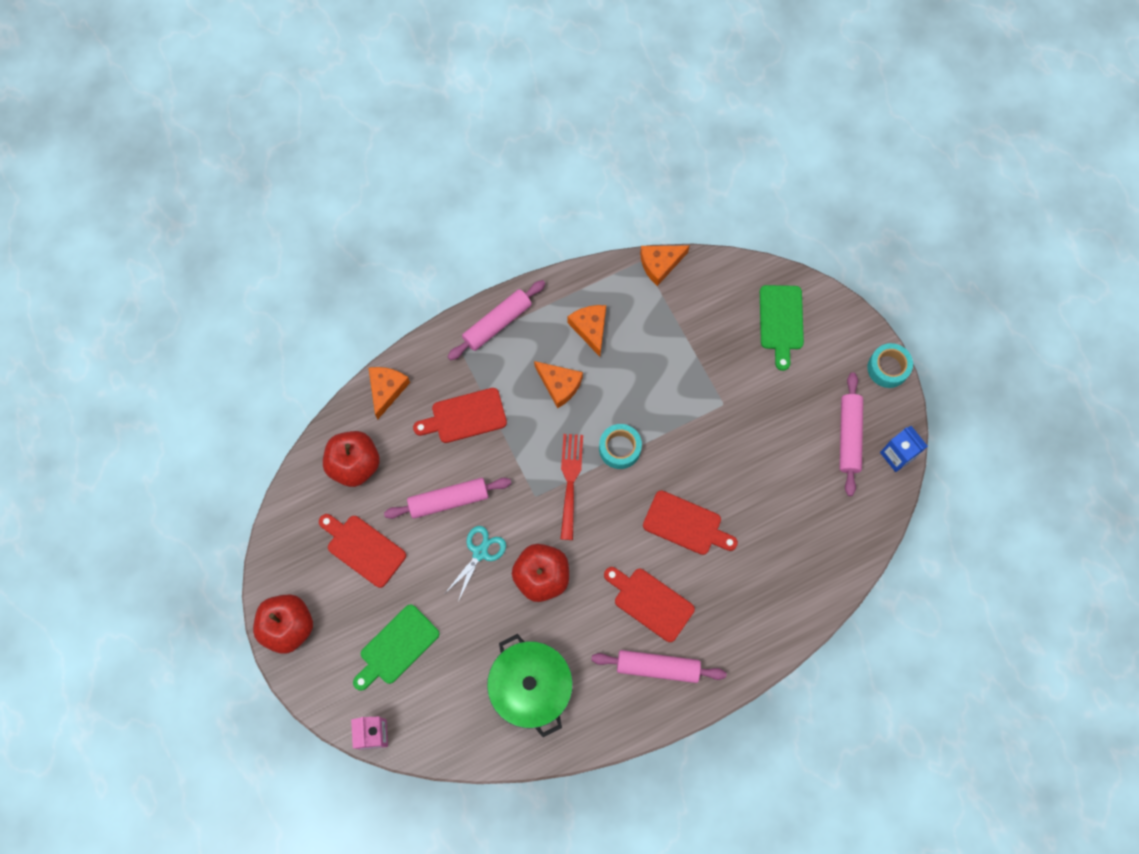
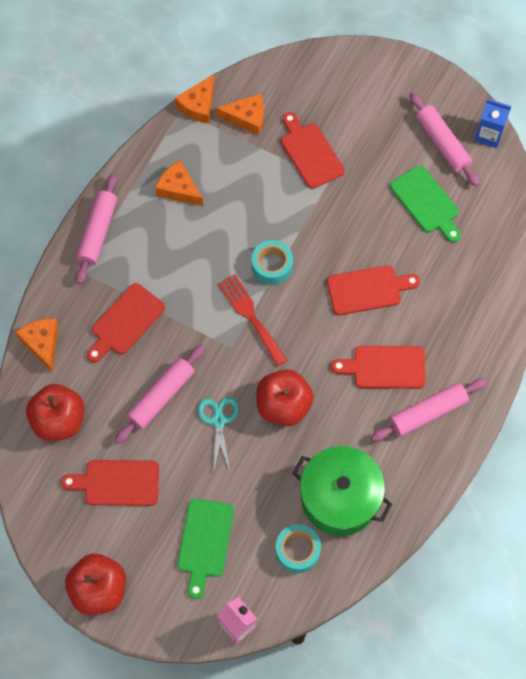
camera: 35 degrees left, 5 degrees down
(559, 385) = (186, 248): orange cheese -> orange cheese (247, 118)
(725, 369) = (310, 153): none -> red cutting board
(781, 321) = (327, 90): green cutting board -> green cutting board (426, 202)
(888, 368) = (434, 75): turquoise tape -> turquoise tape (297, 550)

